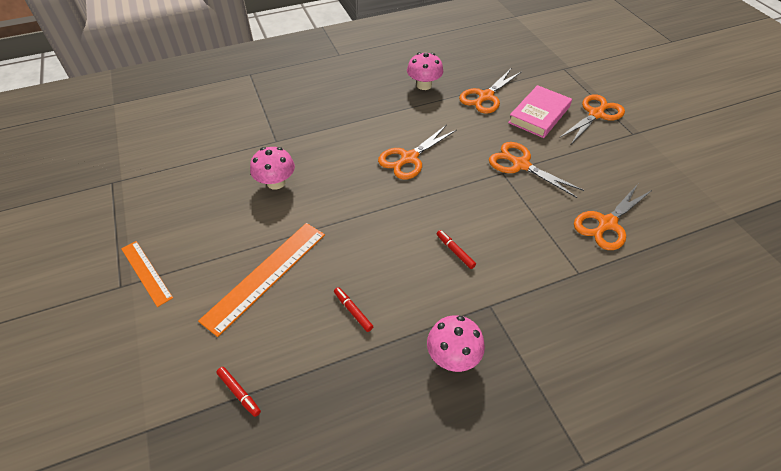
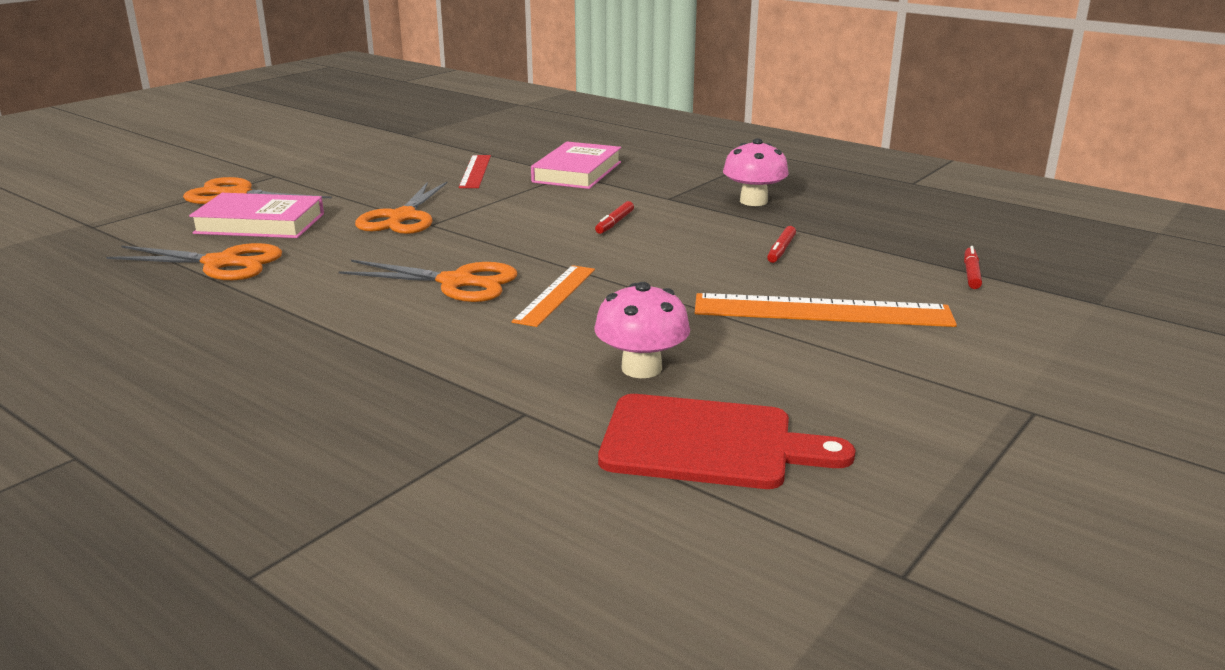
camera: 120 degrees left, 25 degrees down
(146, 272) = (977, 401): orange ruler -> orange ruler (555, 295)
(211, 175) = (707, 443): none -> red cutting board
(424, 85) = (203, 319): pink mushroom -> none
(581, 280) = (577, 172): none -> pink book
(607, 223) = (475, 171): orange scissors -> red ruler

